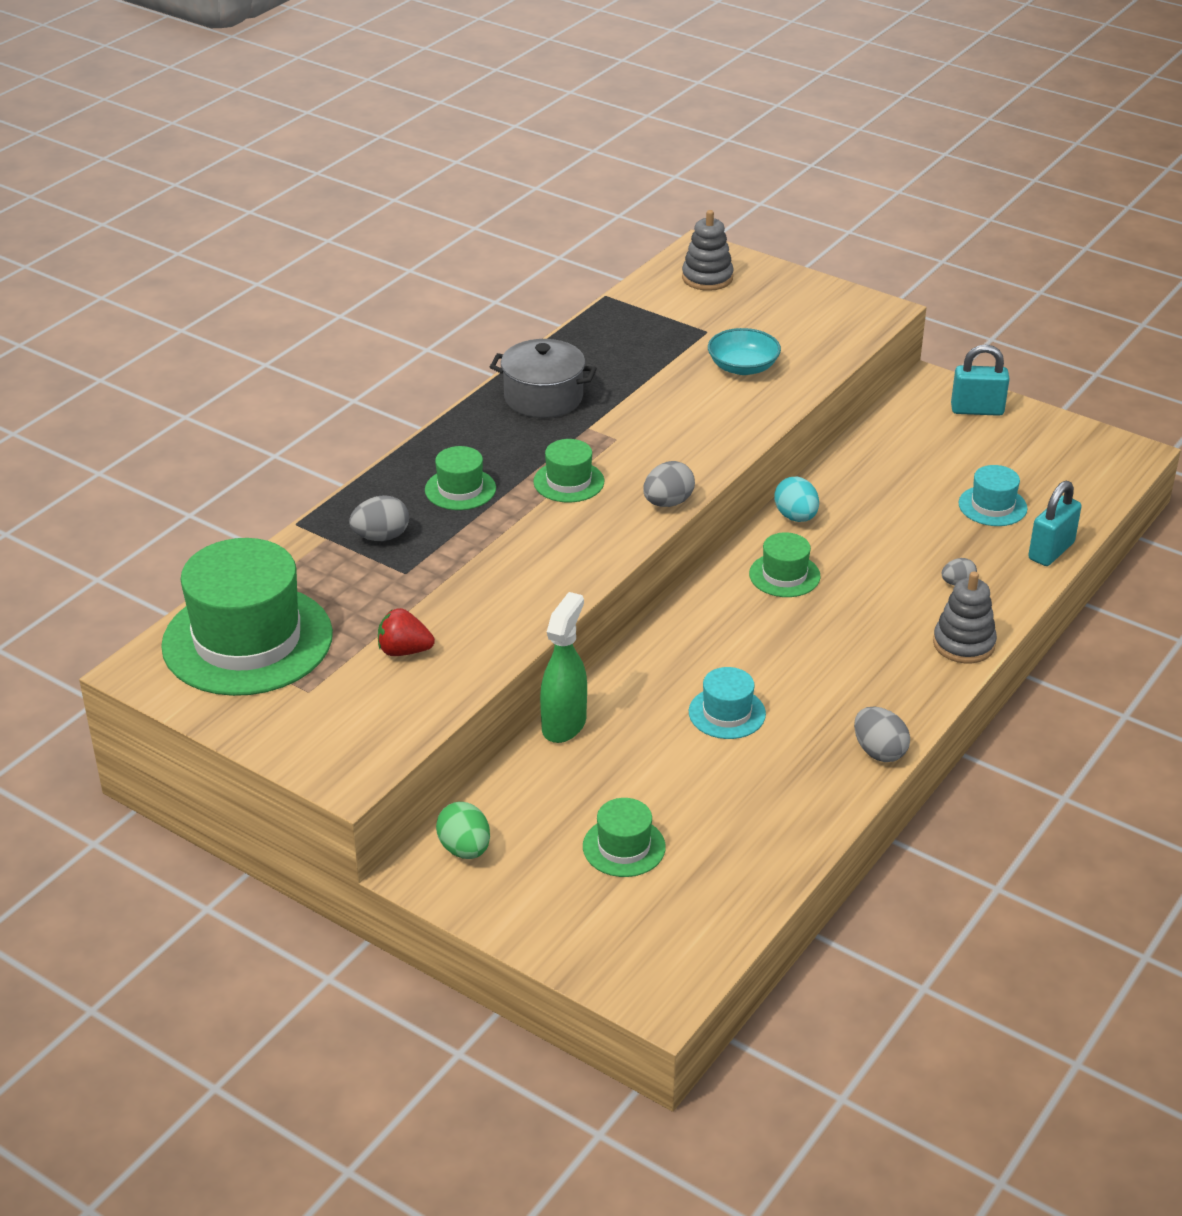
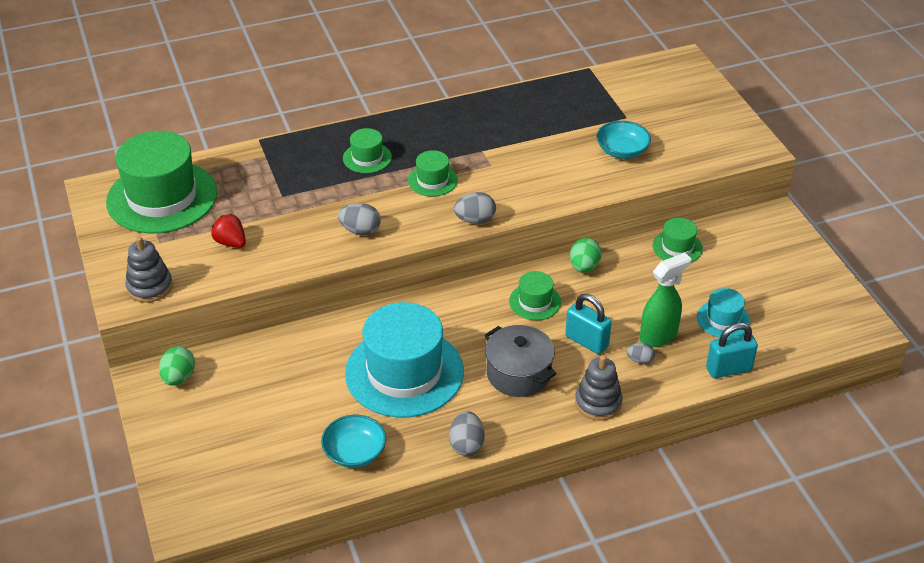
camera: 35 degrees right, 5 degrees up
(381, 537) = (293, 168): grey egg -> grey egg (360, 231)
(543, 397) = (477, 120): grey pot -> grey pot (518, 374)
(564, 724) = (307, 332): green spray bottle -> green spray bottle (658, 336)
(624, 847) = (260, 423): green hat -> green hat (677, 247)
(707, 278) = (667, 81): grey stacking toy -> grey stacking toy (150, 287)
(727, 713) = (404, 372): turquoise hat -> turquoise hat, size x2.16
(768, 821) = (354, 452): none -> turquoise bowl
(796, 517) = (584, 267): turquoise egg -> green egg
(977, 410) = (787, 248): turquoise padlock -> turquoise padlock (586, 341)

